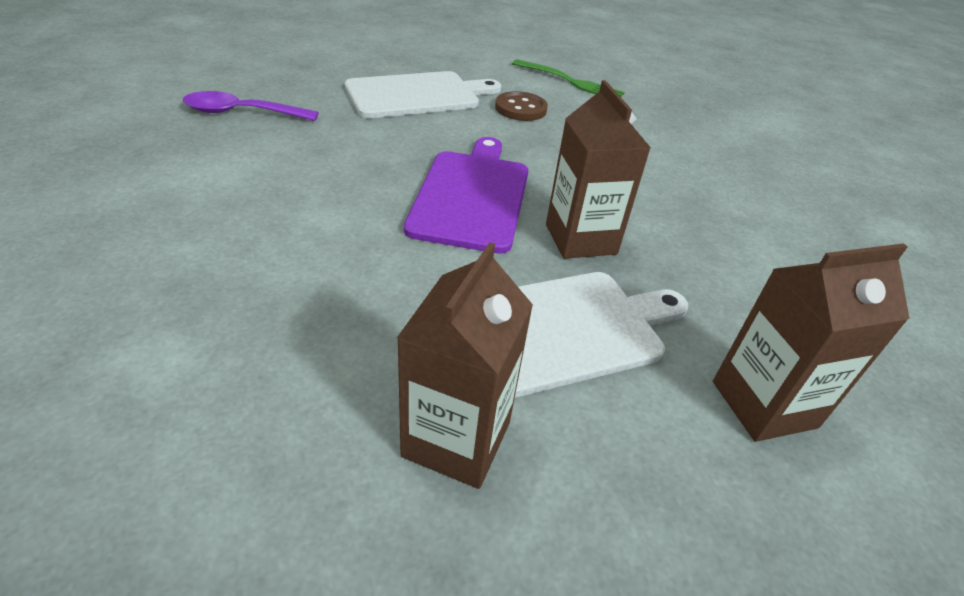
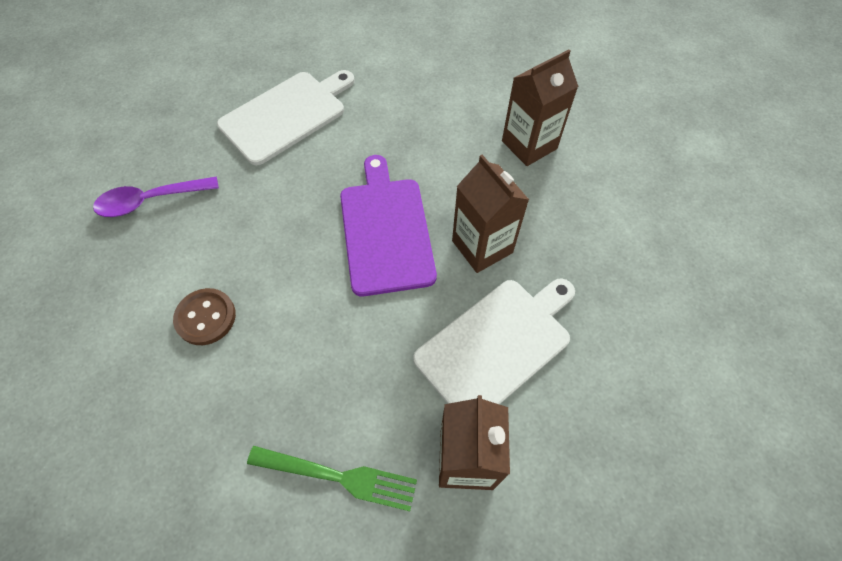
camera: 15 degrees left, 20 degrees up
(520, 109) = (381, 100): brown button -> brown button (206, 317)
(570, 81) = (409, 42): green fork -> green fork (338, 476)
(763, 404) = (638, 354): brown carton -> brown carton (529, 145)

